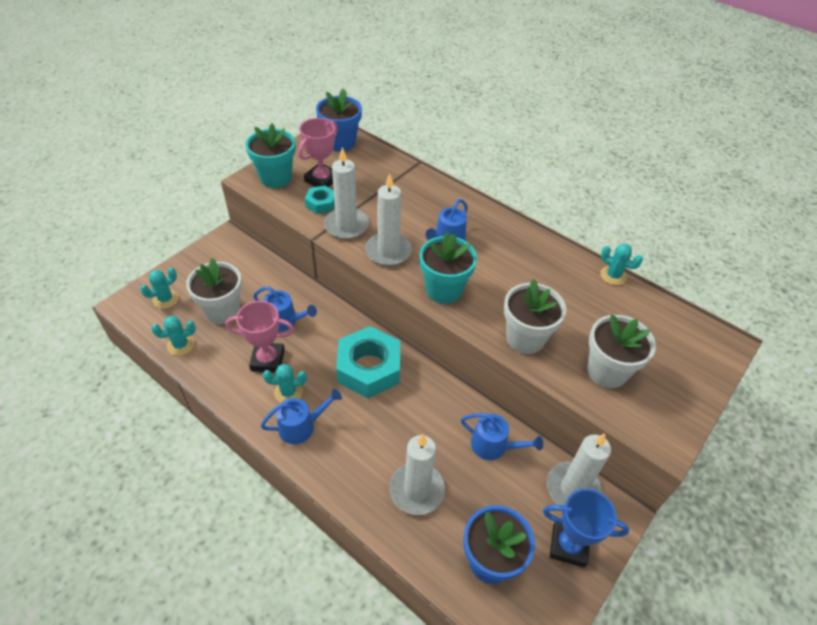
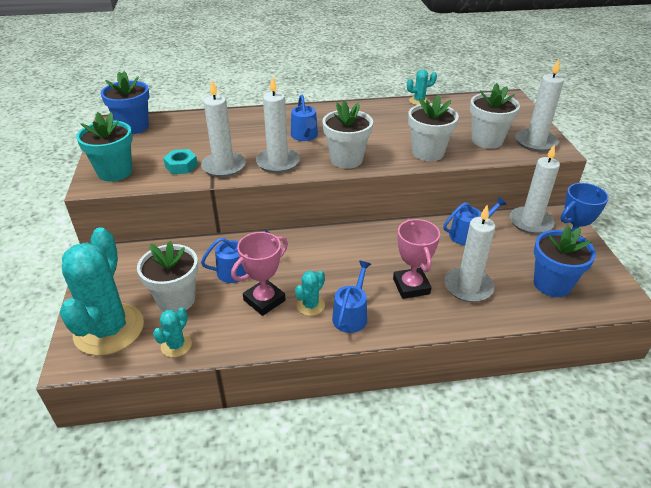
camera: 45 degrees left, 10 degrees down
(165, 299) = (109, 329): turquoise cactus -> turquoise cactus, size x2.30
(322, 180) = (157, 153): pink trophy -> pink trophy (411, 286)
(369, 368) = (340, 252): turquoise nut -> none
(444, 290) = (346, 159): turquoise flower pot -> white flower pot
(657, 414) = (535, 142): none -> white candle

